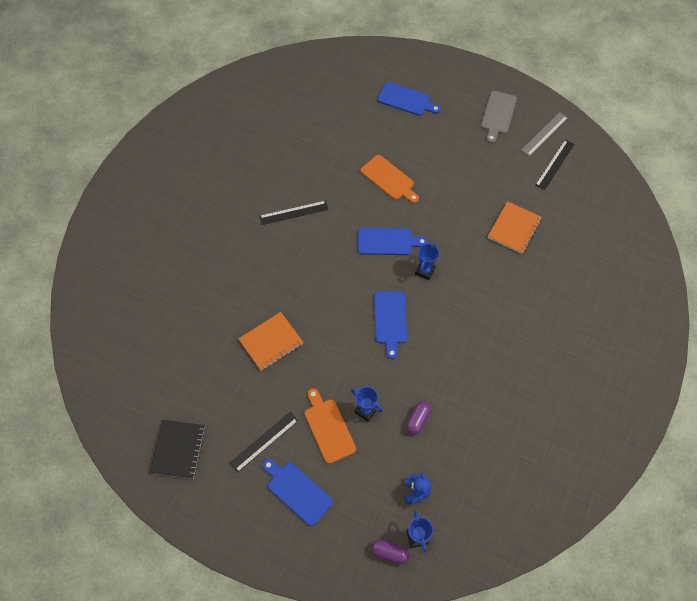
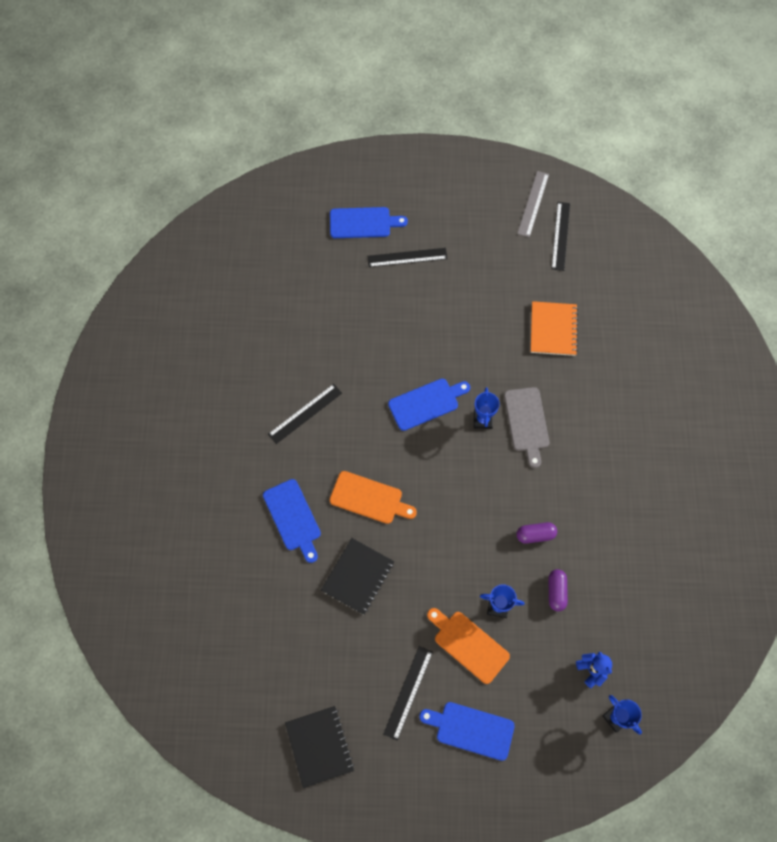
camera: 25 degrees left, 5 degrees up
(271, 342) = (357, 576): orange notebook -> black notebook
(389, 179) = (391, 328): orange cutting board -> orange cutting board (369, 498)
(389, 553) = (597, 748): purple capsule -> purple capsule (535, 535)
(390, 320) = (473, 493): blue cutting board -> blue cutting board (293, 518)
(427, 135) = (407, 257): none -> black ruler
(498, 115) = (472, 200): grey cutting board -> grey cutting board (526, 422)

